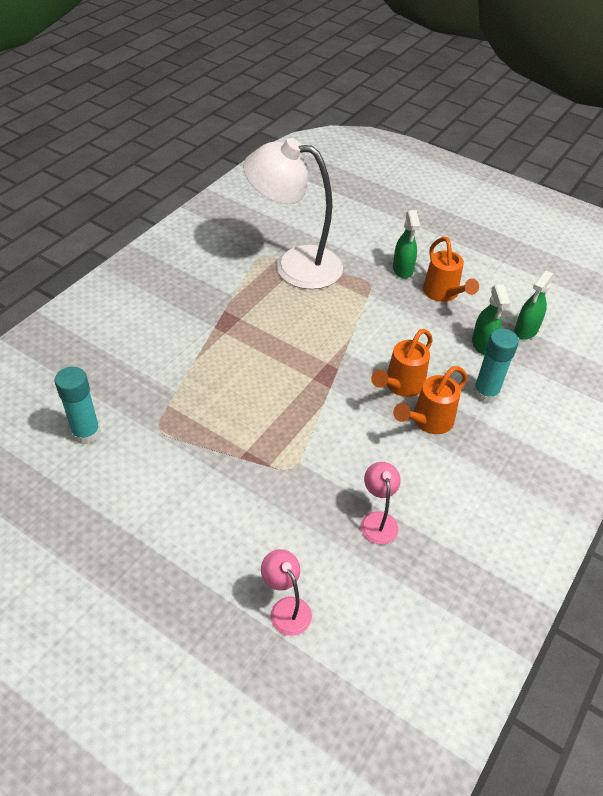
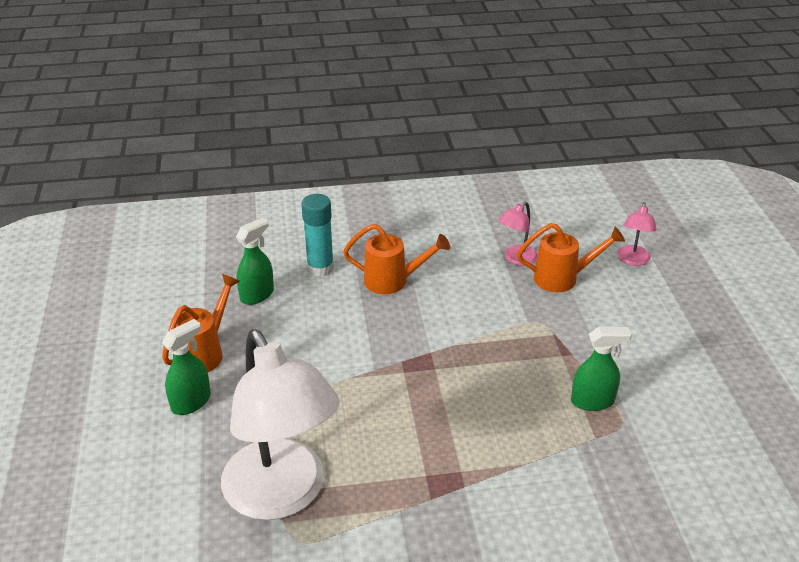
camera: 130 degrees left, 10 degrees down
(86, 433) = (700, 464): turquoise glue stick -> none
(401, 386) = (372, 314): orange watering can -> orange watering can (562, 278)
(526, 330) = (205, 280): green spray bottle -> green spray bottle (593, 401)

